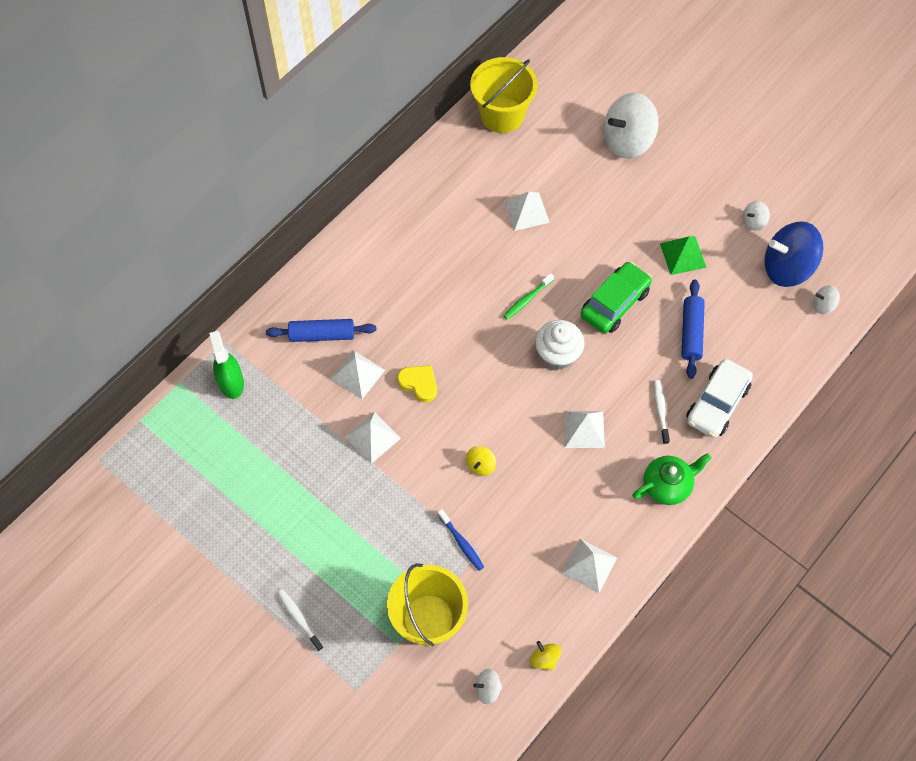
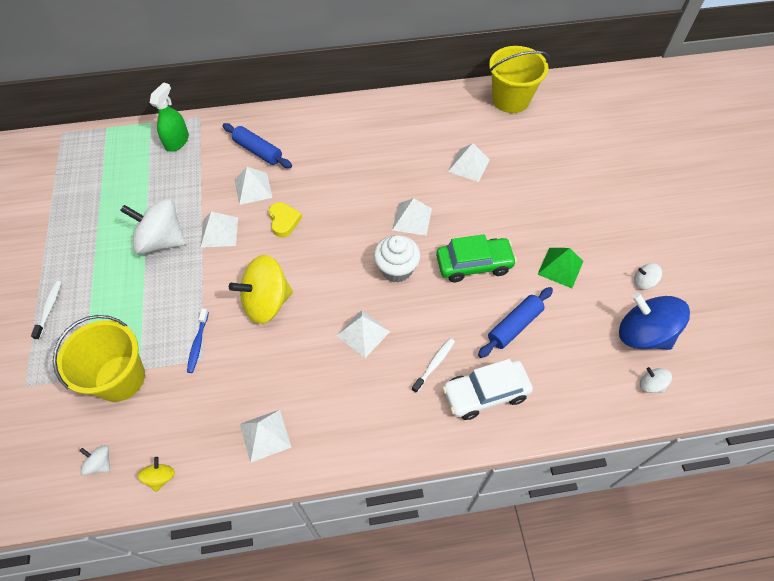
camera: 40 degrees right, 5 degrees down
(480, 465) = (266, 302): yellow spinning top -> yellow spinning top, size x2.26
(527, 299) = (412, 219): green toothbrush -> white pyramid
(627, 140) = (589, 167): white spinning top -> white spinning top (161, 240)
(667, 485) = (384, 424): green teapot -> none

